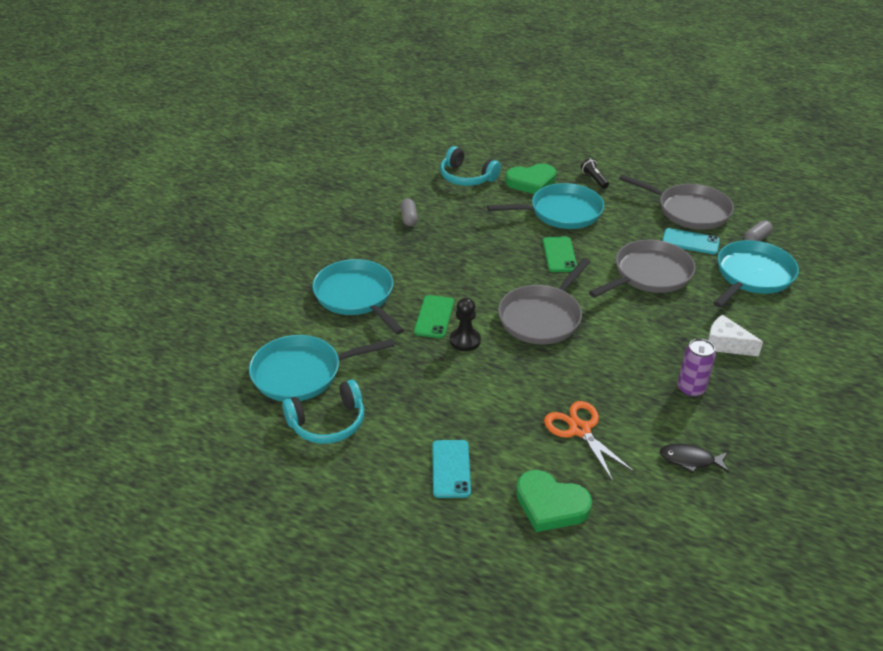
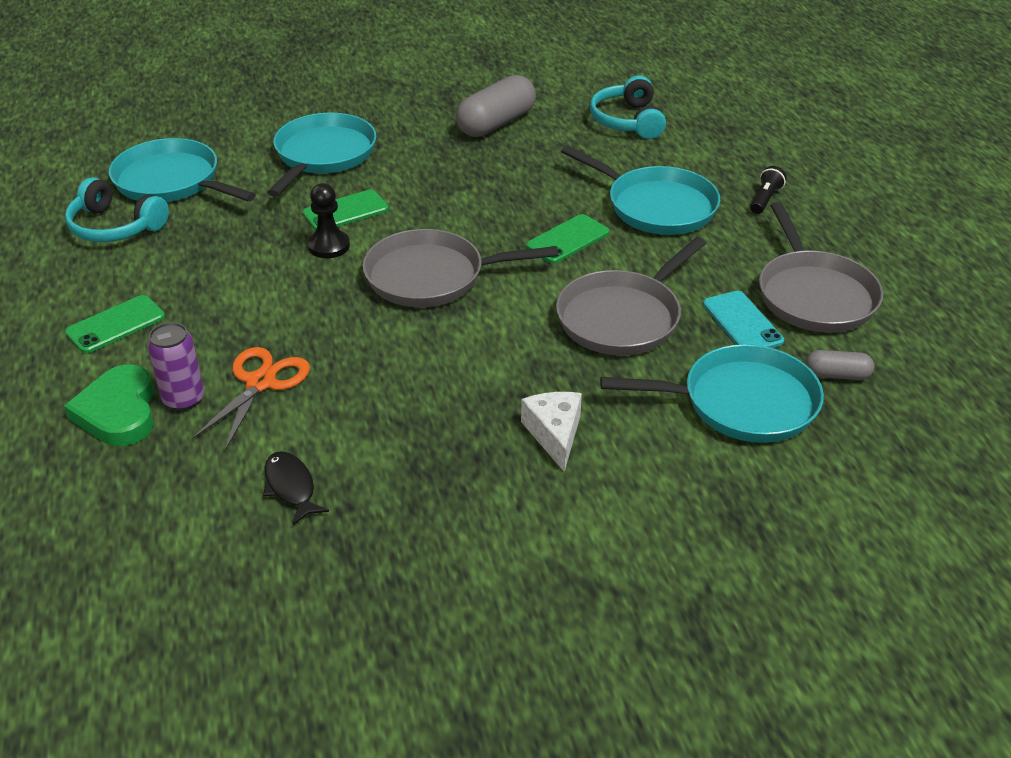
camera: 50 degrees right, 0 degrees up
(409, 218) = (496, 123): grey capsule -> grey capsule, size x1.94
(451, 469) = (116, 324): turquoise phone -> green phone
(531, 182) = (686, 162): green heart -> none
(649, 274) = (622, 318): grey pan -> grey pan turned 120 degrees clockwise
(691, 389) = (428, 438): purple can -> purple can (184, 399)

